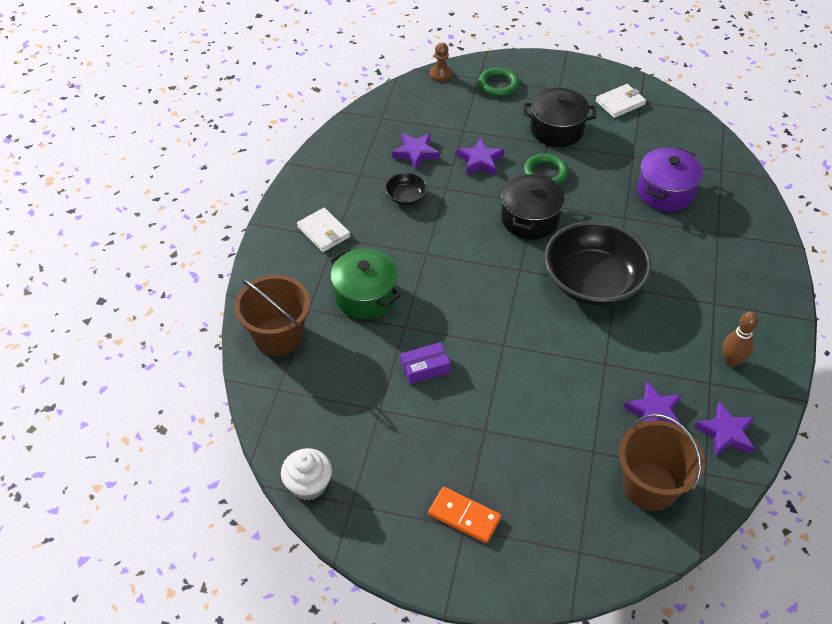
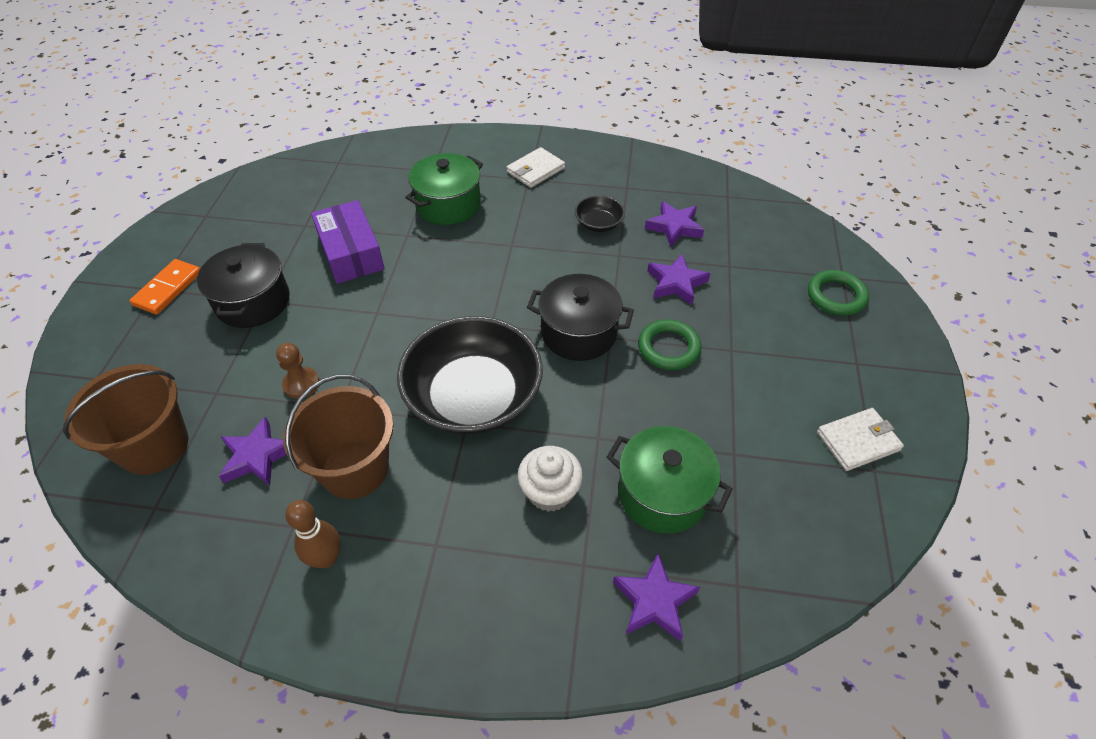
camera: 85 degrees right, 0 degrees up
(278, 336) = (399, 156): brown bucket -> brown bucket (355, 469)
(308, 484) = (232, 189): white cupcake -> white cupcake (550, 491)
(425, 368) = (351, 252): purple box -> purple box, size x1.68
(441, 74) = (832, 240): brown pawn -> brown pawn (301, 384)
(556, 130) = (763, 360): black pot -> black pot (253, 302)
(620, 103) = (858, 441): white wallet -> white wallet turned 75 degrees counterclockwise
(665, 192) = (662, 493): purple pot -> green pot
(725, 433) = (208, 538): purple star -> purple star (654, 601)

